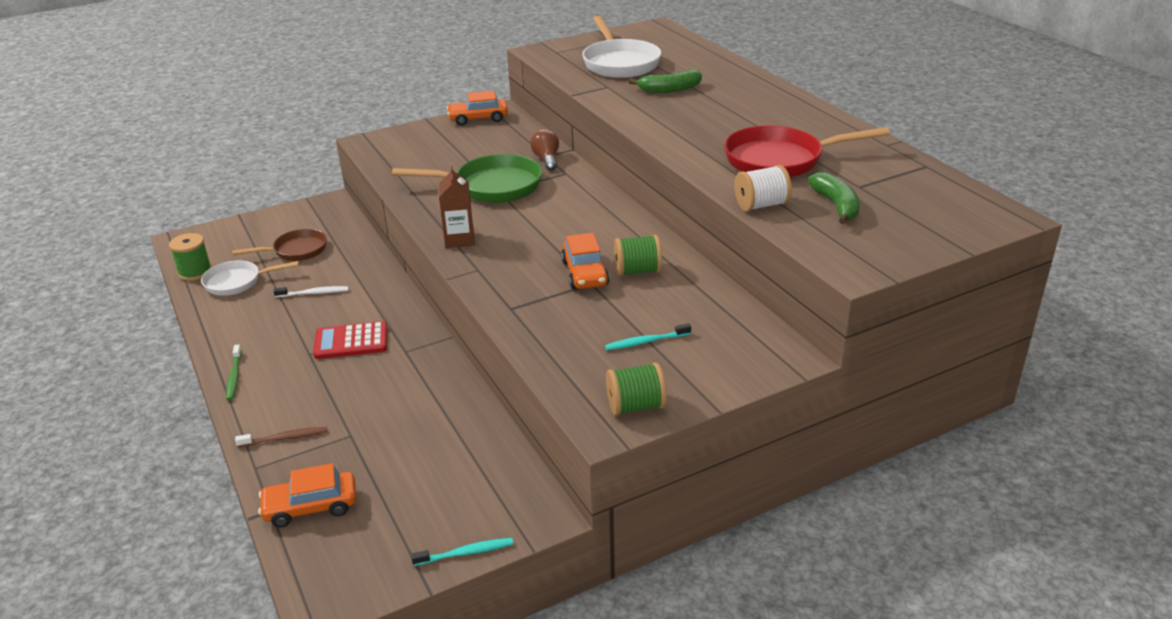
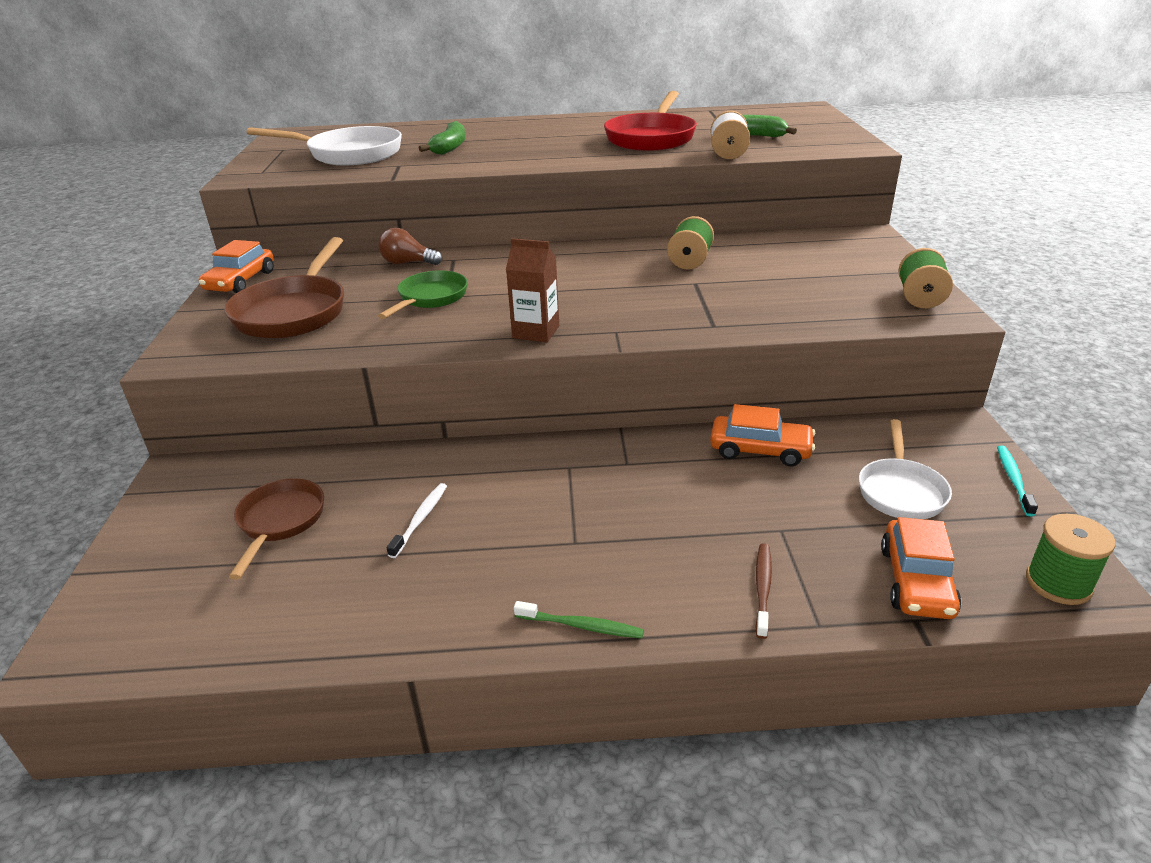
camera: 65 degrees left, 0 degrees up
(195, 272) = (212, 647): green spool -> green spool (1058, 583)
(237, 282) = (305, 596): white pan -> white pan (900, 491)
(351, 341) = (573, 502): red calculator -> none
(443, 151) = (294, 312): none -> brown pan
(491, 186) = (430, 298): green pan -> green pan, size x0.63
(585, 273) = (673, 282): orange car -> orange car (760, 450)
(646, 342) = (816, 277): turquoise toothbrush -> none

